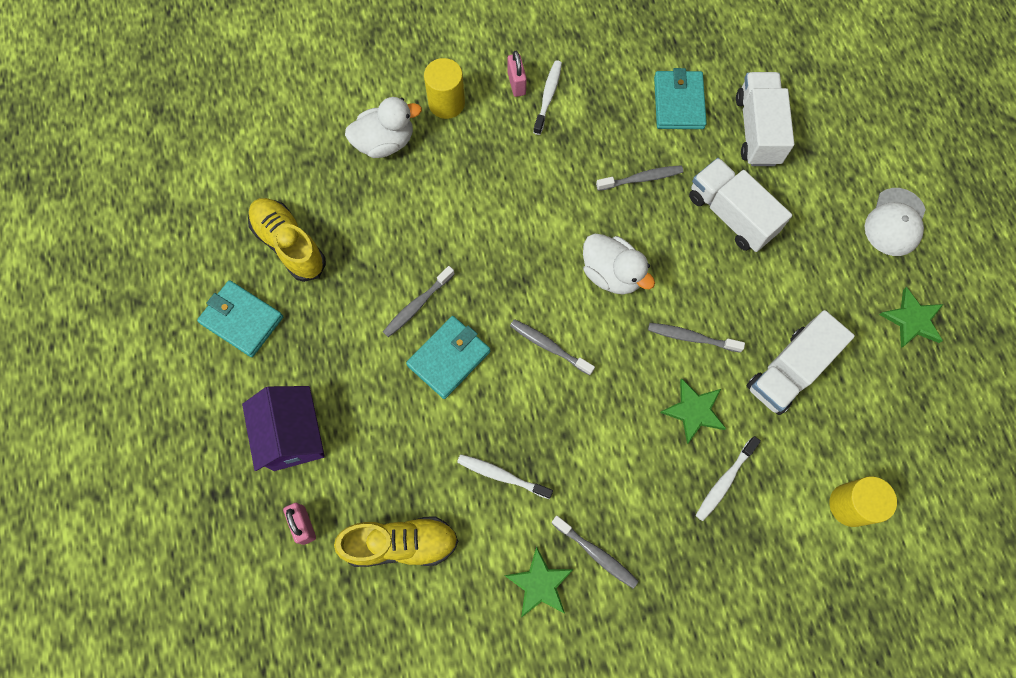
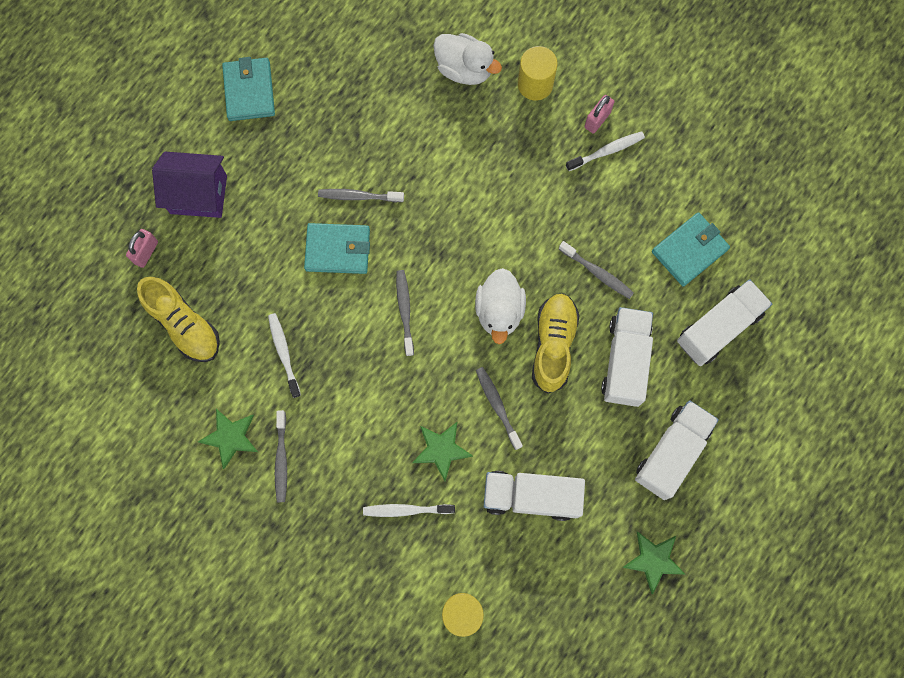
camera: 50 degrees right, 5 degrees up
(289, 244) = (329, 73): yellow shoe -> yellow shoe (553, 345)
(293, 436) = (198, 194): purple house -> purple house turned 60 degrees clockwise
(832, 239) = (671, 452): none -> white truck
(895, 222) = (729, 490): white cap -> none

